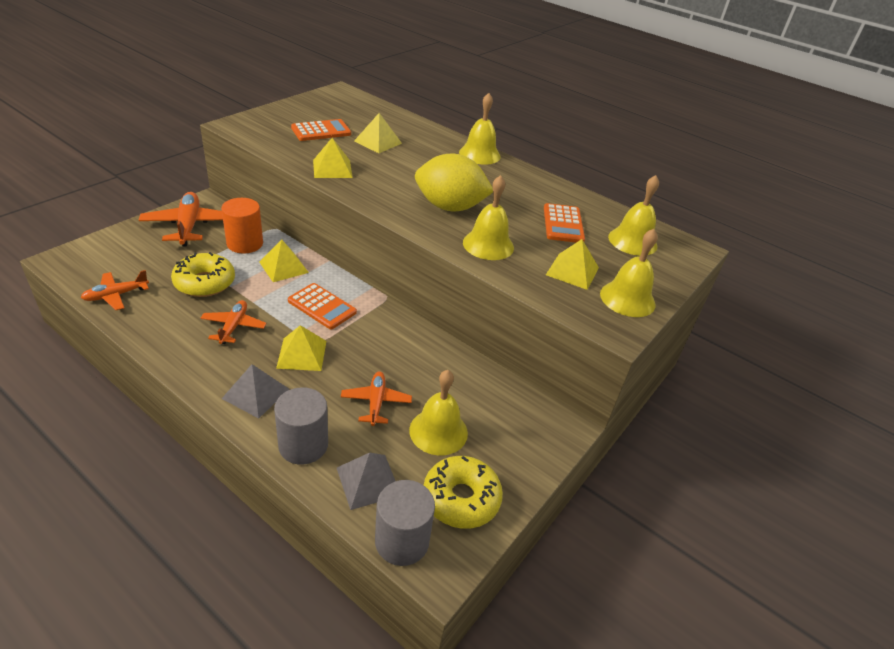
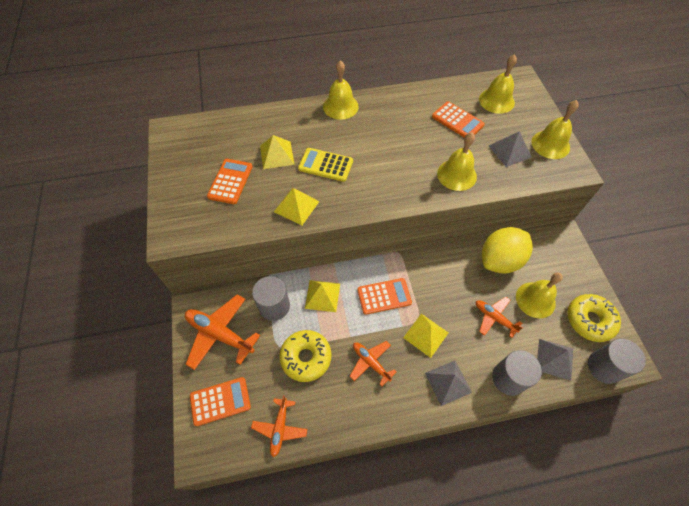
camera: 45 degrees left, 20 degrees up
(120, 251) = (220, 401): none -> orange calculator
(245, 243) = (274, 306): orange cylinder -> grey cylinder
(398, 168) = (325, 165): none -> yellow calculator
(450, 207) = (399, 167): yellow lemon -> yellow lemon (500, 260)
(572, 271) = (509, 151): yellow pyramid -> grey pyramid

